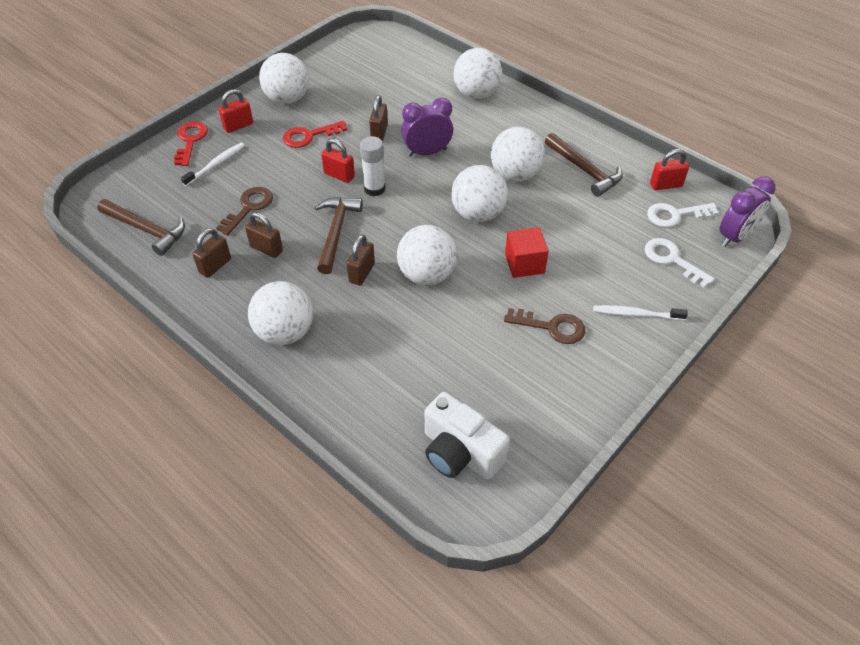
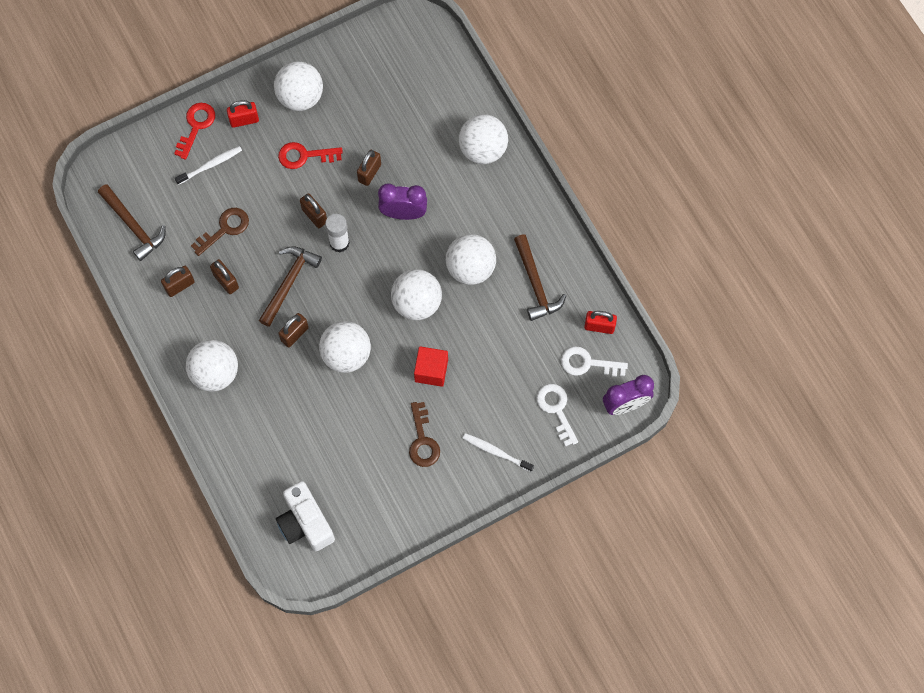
camera: 20 degrees right, 20 degrees up
(339, 175) = (314, 215): red padlock -> brown padlock
(551, 327) = (423, 440): brown key -> brown key turned 45 degrees clockwise

